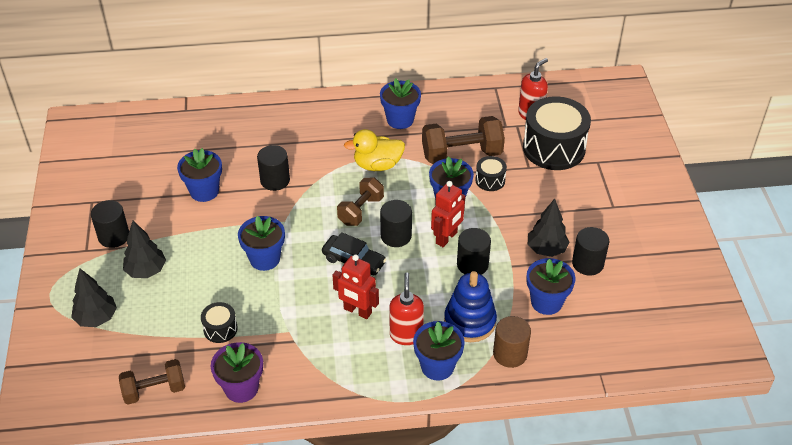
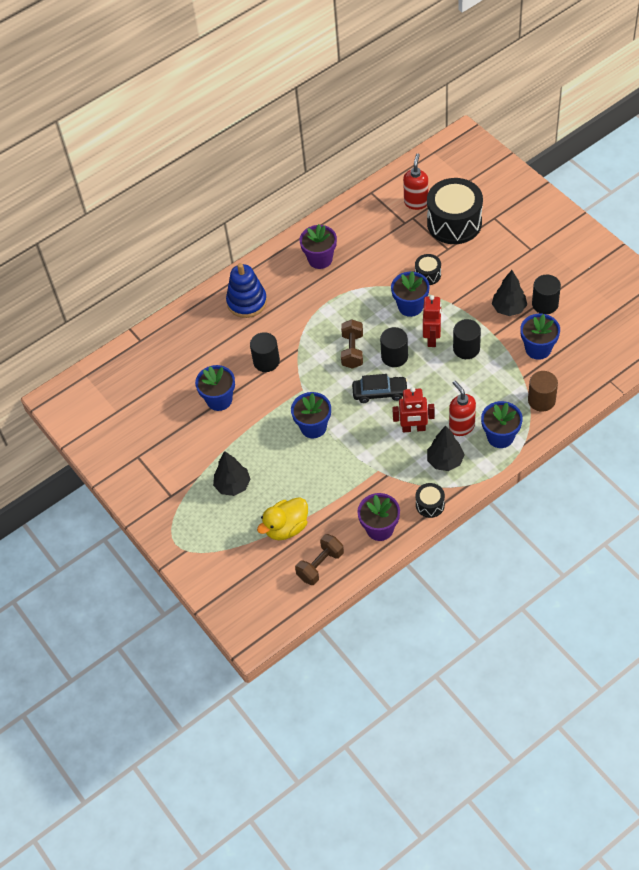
camera: 25 degrees left, 10 degrees up
(96, 318) = (229, 540): black tree -> black tree (445, 461)
(114, 236) = (182, 473): black cylinder -> none
(220, 329) = (327, 496): black drum -> black drum (430, 505)
(377, 165) = (334, 307): yellow duck -> yellow duck (286, 527)
(400, 120) = (320, 259): blue flower pot -> purple flower pot
(461, 154) = (390, 264): brown dumbbell -> none
(469, 321) = (497, 392): blue stacking toy -> blue stacking toy (247, 302)

